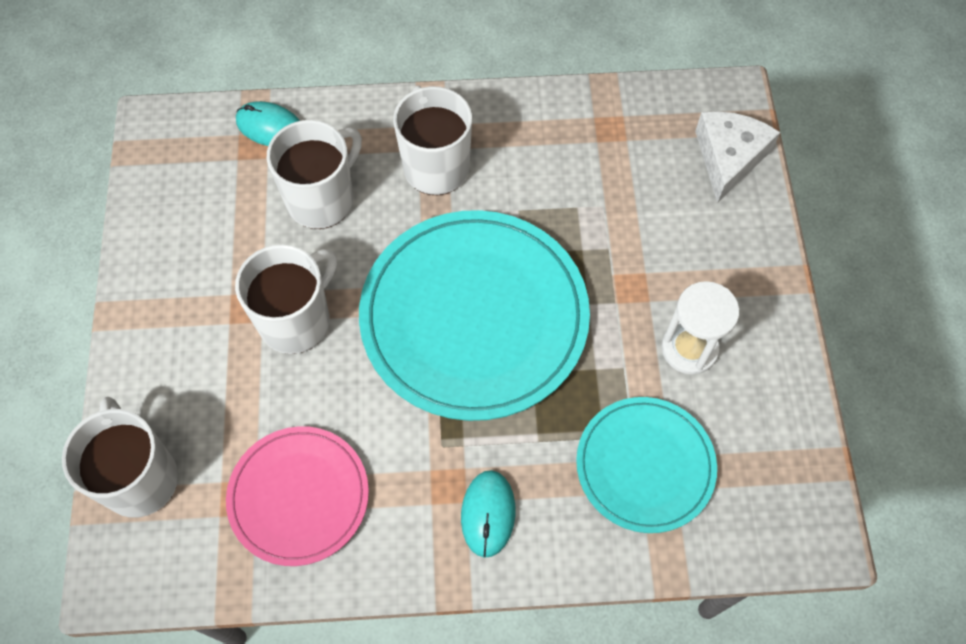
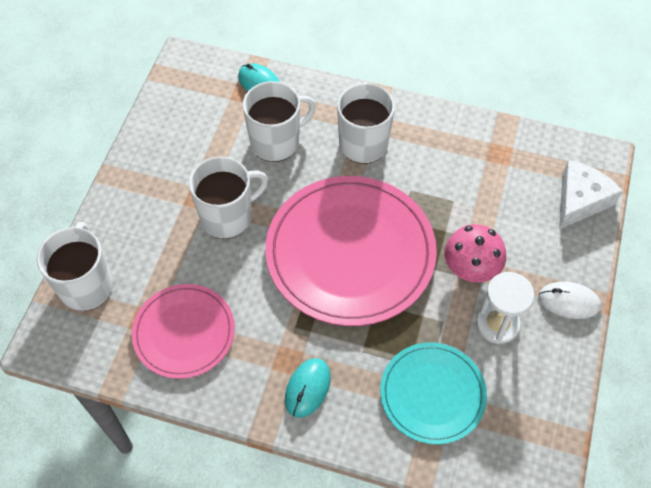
camera: 20 degrees right, 5 degrees down
(474, 317) = (350, 252): turquoise plate -> pink plate
(631, 289) = (470, 269): none -> pink mushroom
(762, 291) = (569, 301): none -> white mouse

